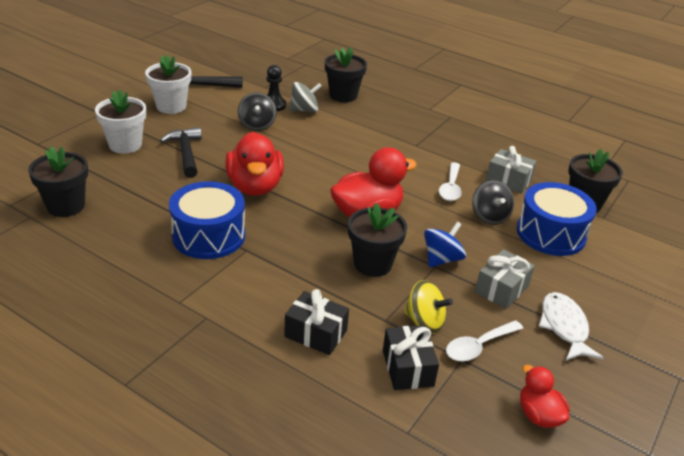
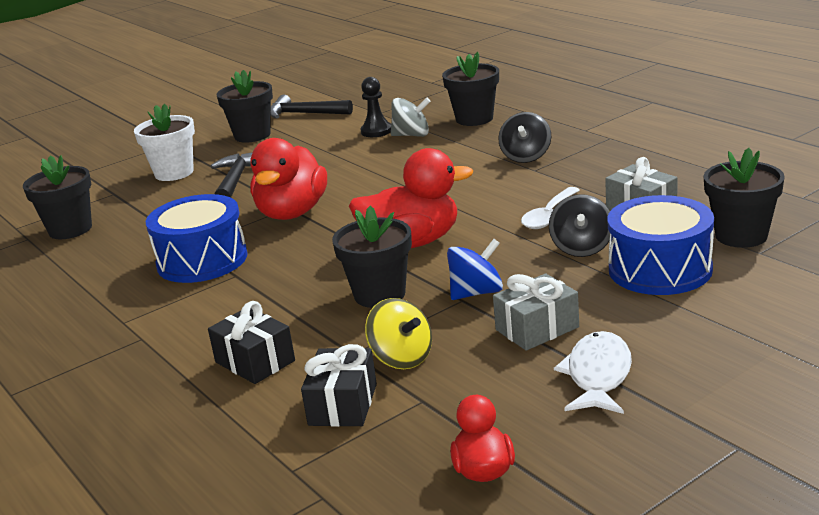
camera: 25 degrees right, 10 degrees down
(171, 106) = (252, 135): white flower pot -> black flower pot
(257, 125) = (341, 151): black spinning top -> black spinning top (526, 157)
(478, 346) = (455, 389): white spoon -> none

